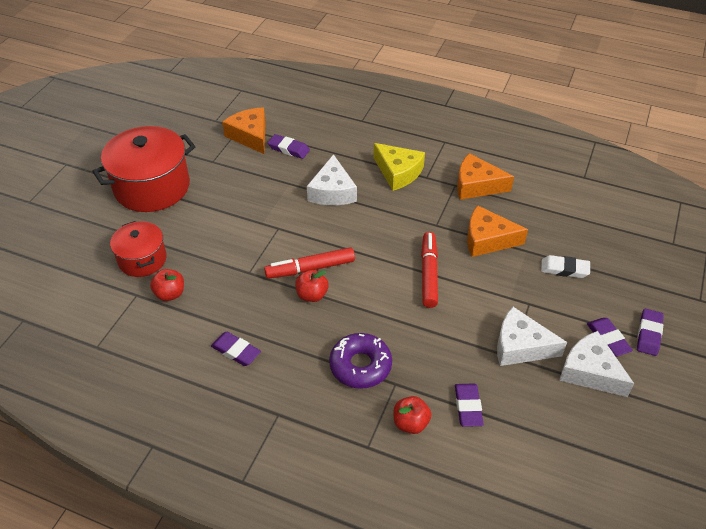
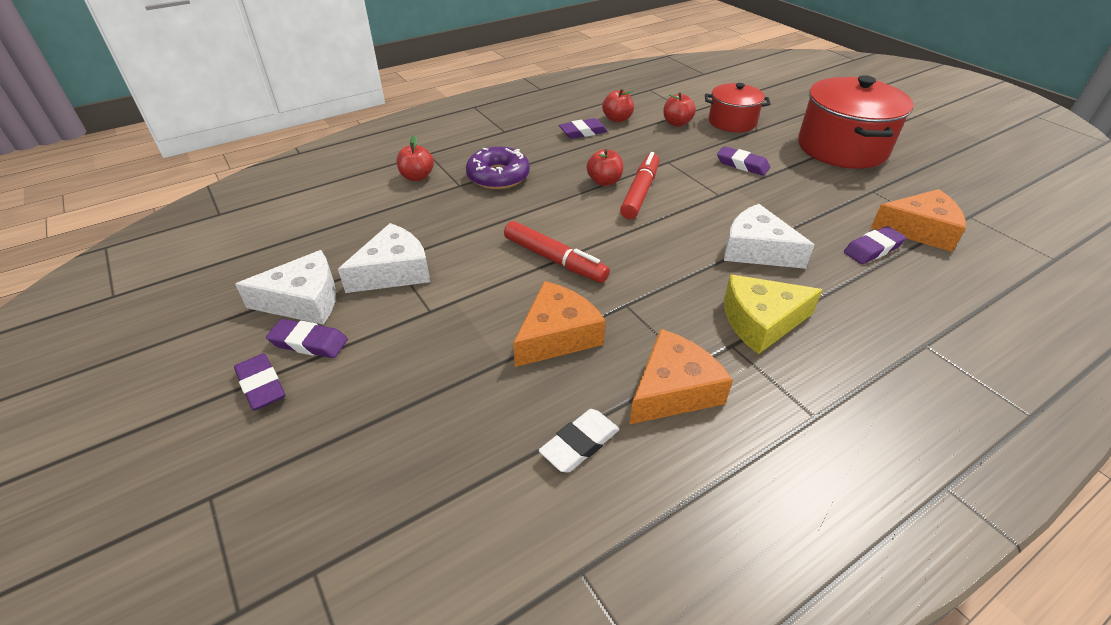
camera: 125 degrees right, 5 degrees down
(190, 339) = (617, 119): none -> red apple
(468, 407) = (388, 209): purple eraser -> purple eraser (742, 164)
(564, 269) = (434, 378): white eraser -> white eraser (580, 444)

